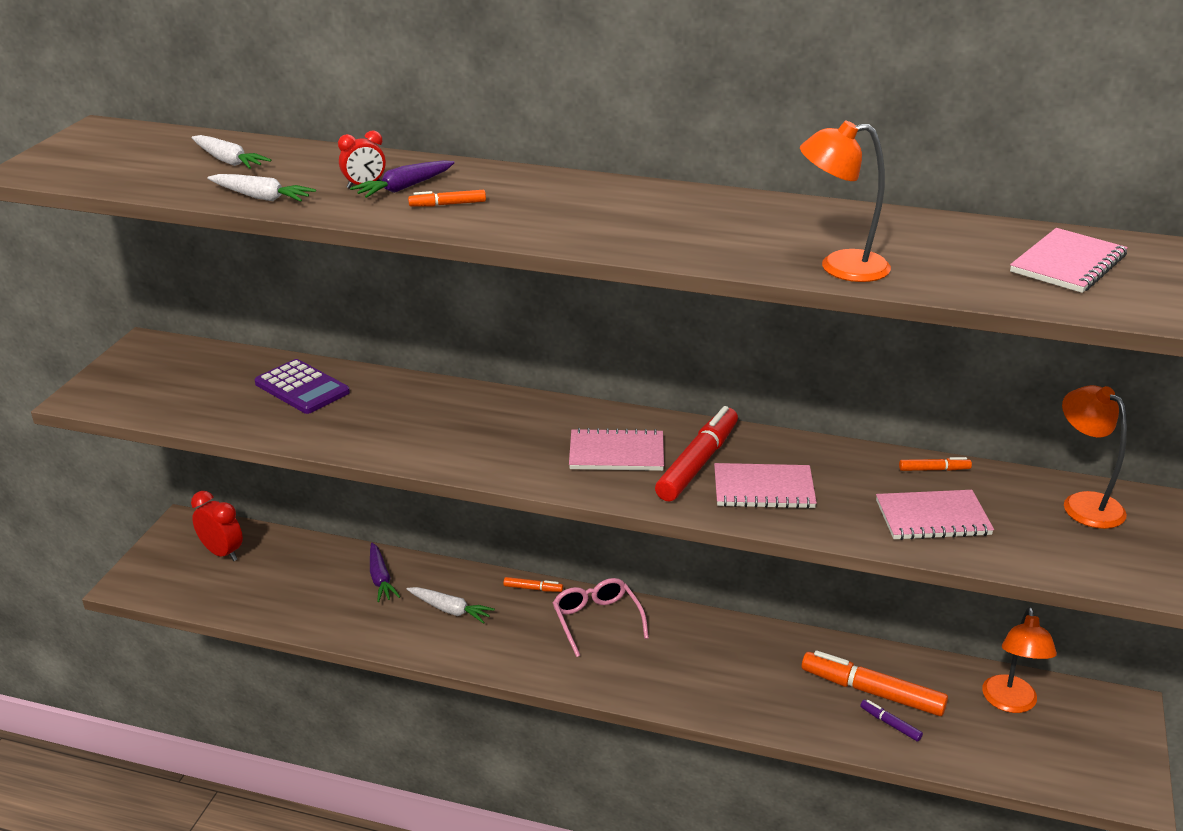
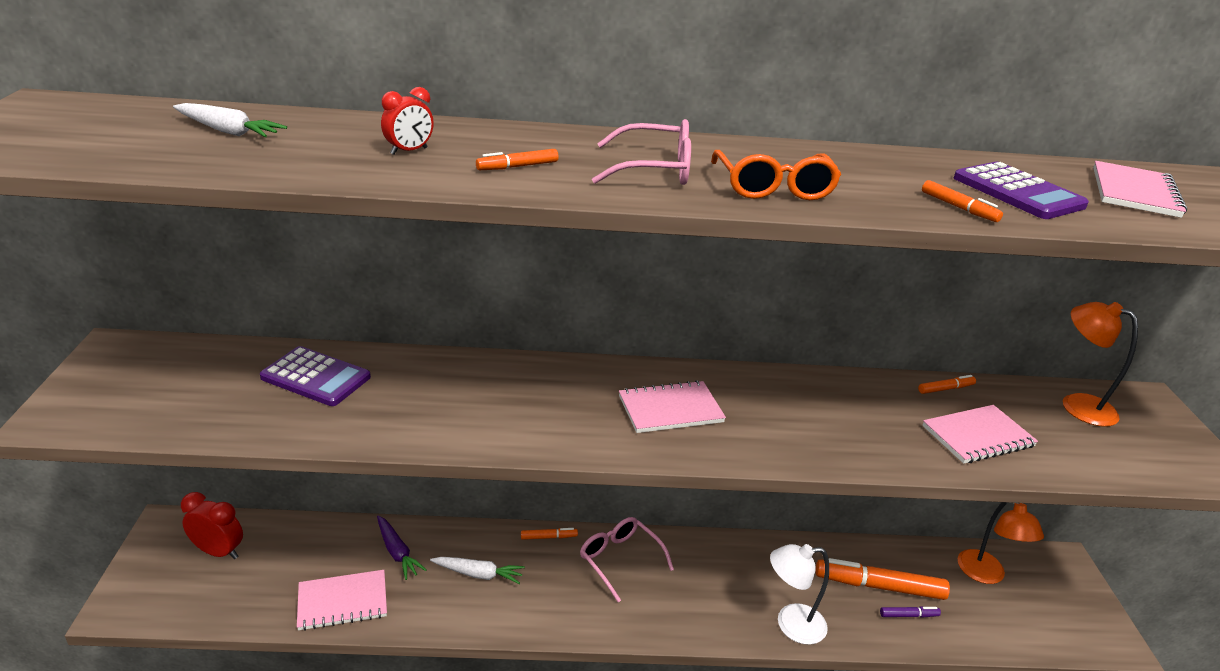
camera: 20 degrees left, 0 degrees up
(261, 197) = (293, 169): white carrot -> none
(404, 188) = (456, 152): purple carrot -> none
(569, 213) = (653, 170): none -> pink glasses
(669, 236) = (773, 187): none -> orange glasses
(698, 463) = (749, 410): red marker -> none
(750, 708) = (791, 624): none -> white lamp
(763, 489) = (822, 428): pink notebook -> pink notebook (342, 602)
(840, 267) = (958, 208): orange lamp -> orange marker
(890, 724) = (908, 615): purple marker -> purple marker turned 150 degrees clockwise
(926, 256) = (1017, 192): none -> purple calculator

